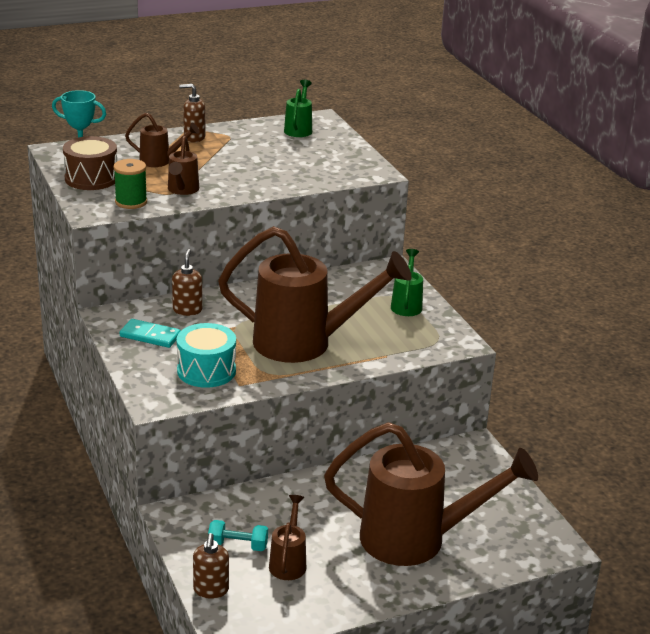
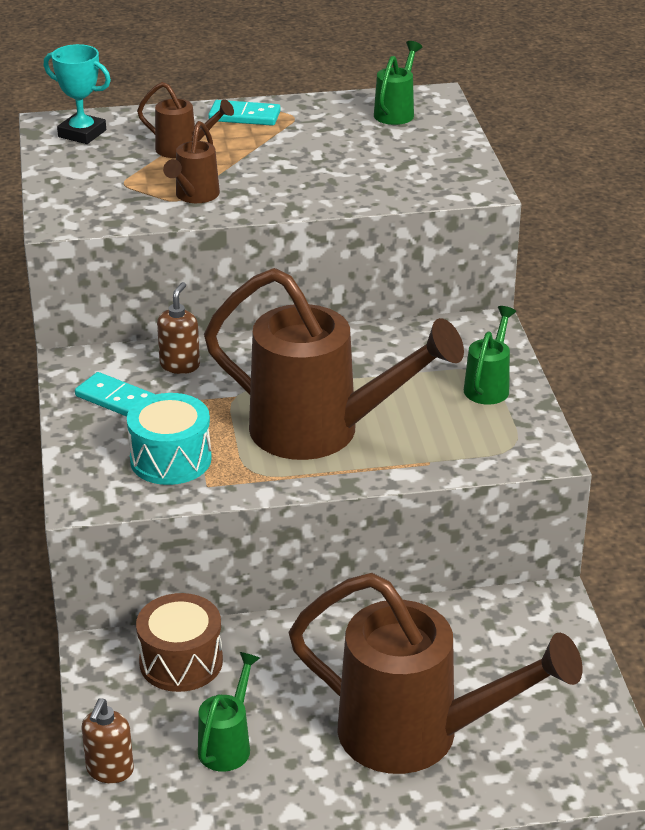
camera: 15 degrees right, 5 degrees up
(91, 178) = (80, 169): brown drum -> brown drum (181, 661)
(131, 202) = (118, 209): green spool -> none
(194, 138) = (244, 116): brown soap dispenser -> turquoise domino
(238, 545) = (168, 710): turquoise dumbbell -> none
(288, 562) = (228, 744): brown watering can -> green watering can

